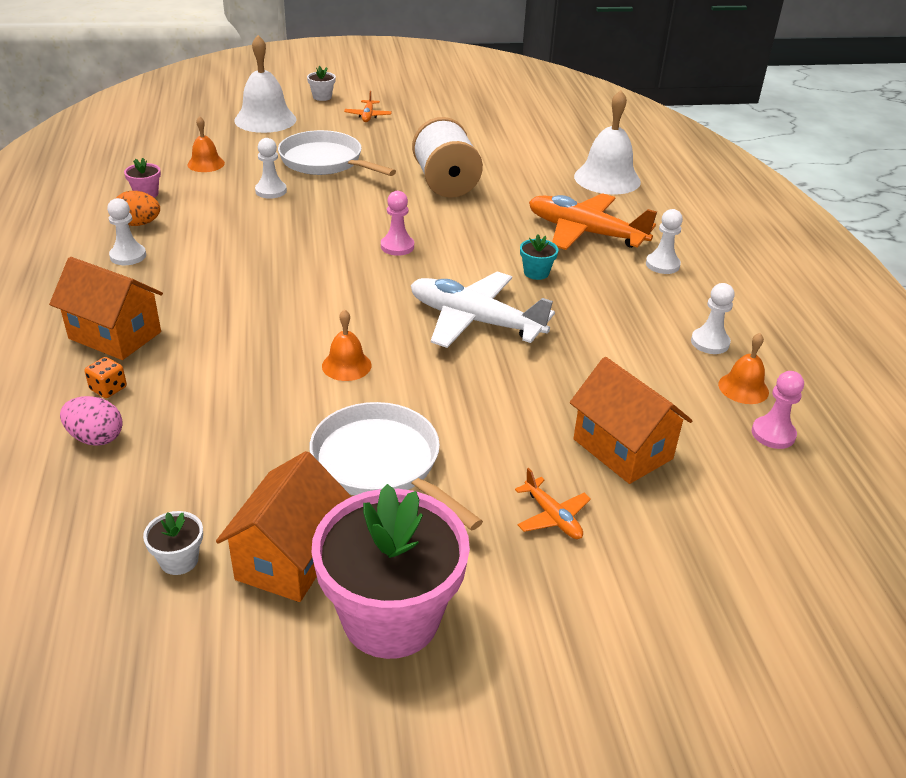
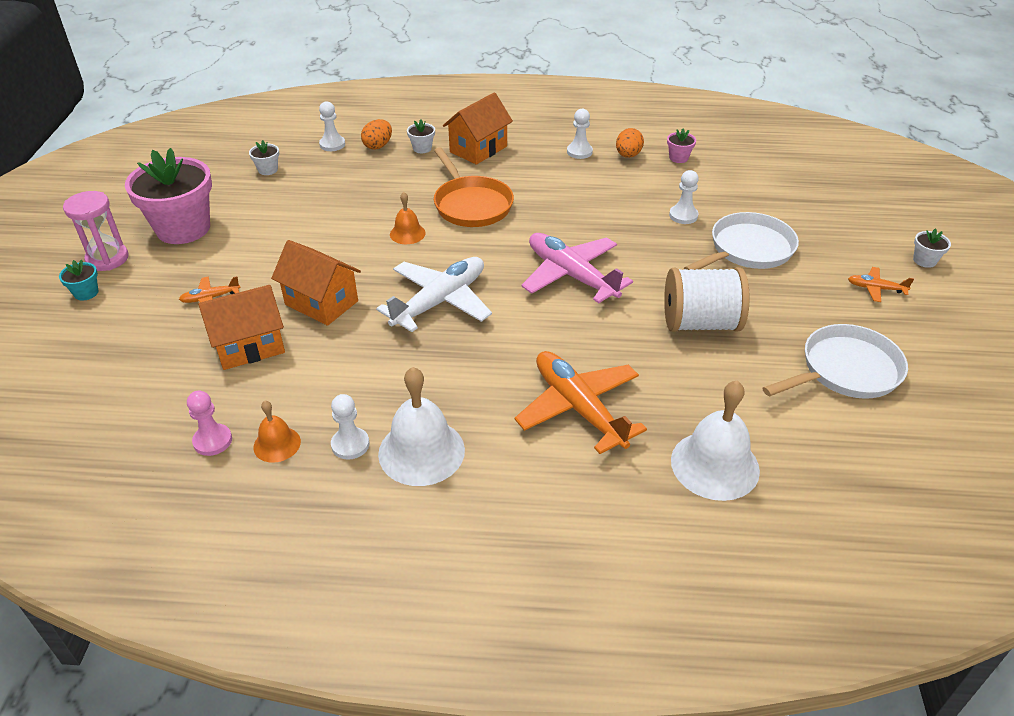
camera: 105 degrees right, 5 degrees up
(96, 438) = (378, 146): pink egg -> orange egg
(108, 389) = (422, 148): orange dice -> white flower pot
(206, 164) = (738, 185): orange bell -> none
(265, 120) = (847, 220): white bell -> white bell (421, 451)
(267, 324) = (471, 204): none -> orange pan
(289, 558) = (246, 201): orange house -> orange house (321, 303)
(381, 464) = (299, 237): white pan -> white pan (845, 371)
(397, 246) = (571, 275): pink pawn -> pink plane
(510, 696) = (107, 259): none -> pink hourglass
(536, 273) = (506, 353): turquoise flower pot -> turquoise flower pot (86, 293)
(584, 232) = (578, 408): orange plane -> orange plane turned 75 degrees counterclockwise
(662, 265) = (498, 454): white pawn -> white pawn (332, 144)

